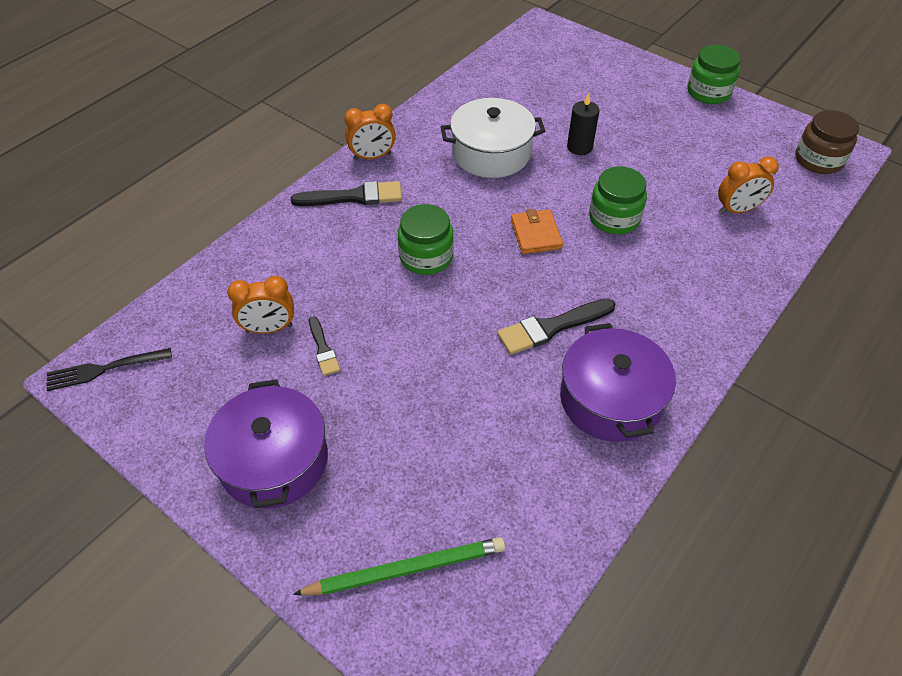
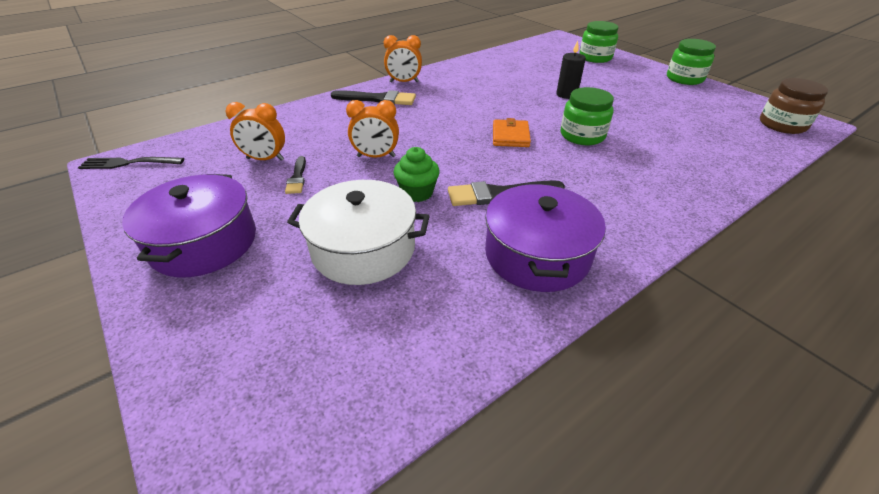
camera: 15 degrees right, 10 degrees down
(406, 569) = (259, 357): green pencil -> none
(426, 257) = (413, 137): green jar -> green jar (595, 58)
(465, 343) = (417, 193): none -> green cupcake
(491, 153) = (494, 90): white pot -> white pot (363, 249)
(737, 210) = (698, 145): orange clock -> orange clock (376, 156)

